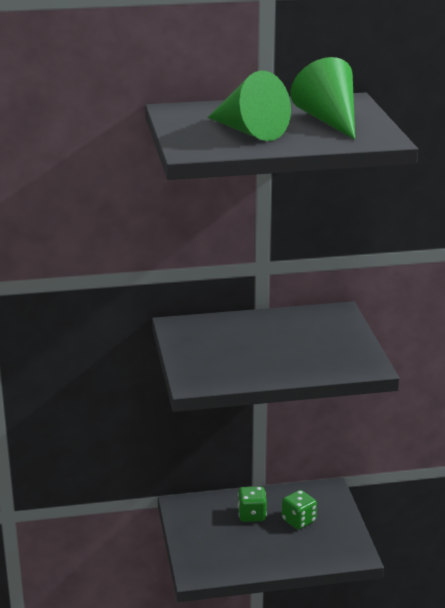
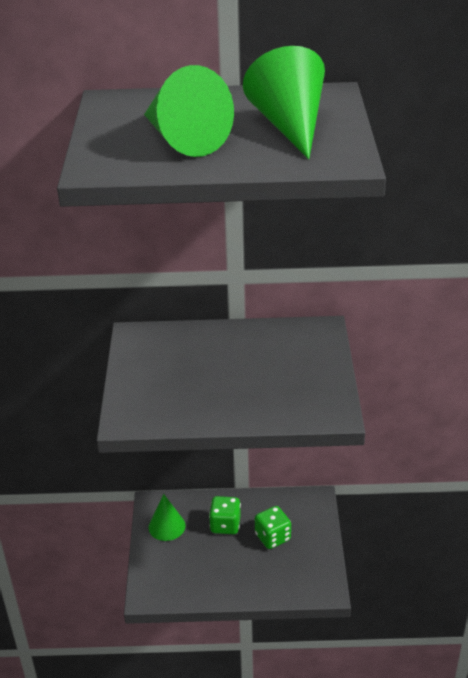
camera: 10 degrees right, 10 degrees up
(197, 521) = (167, 526): none -> green cone

